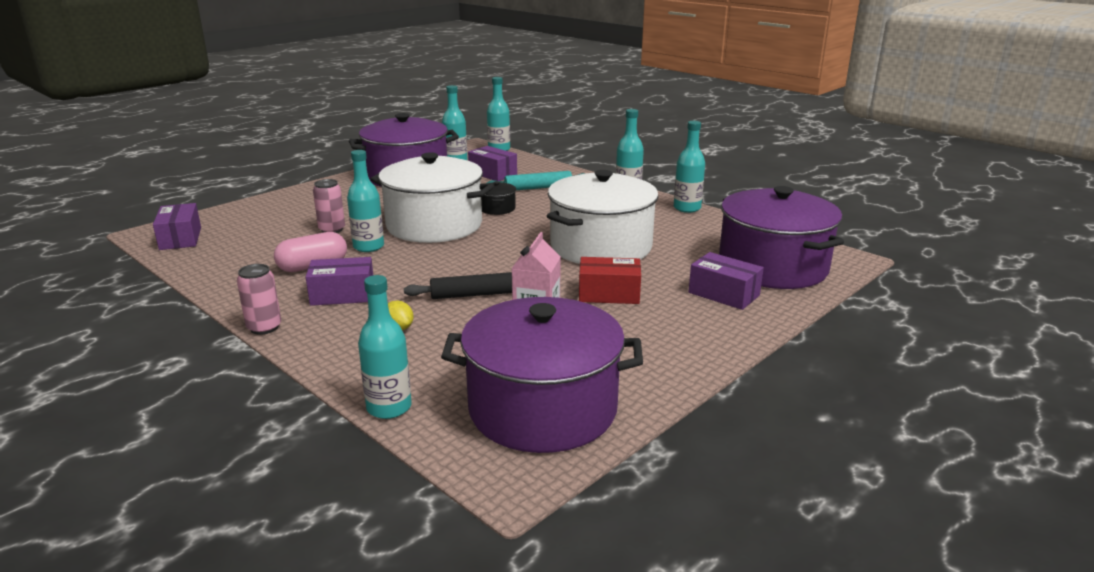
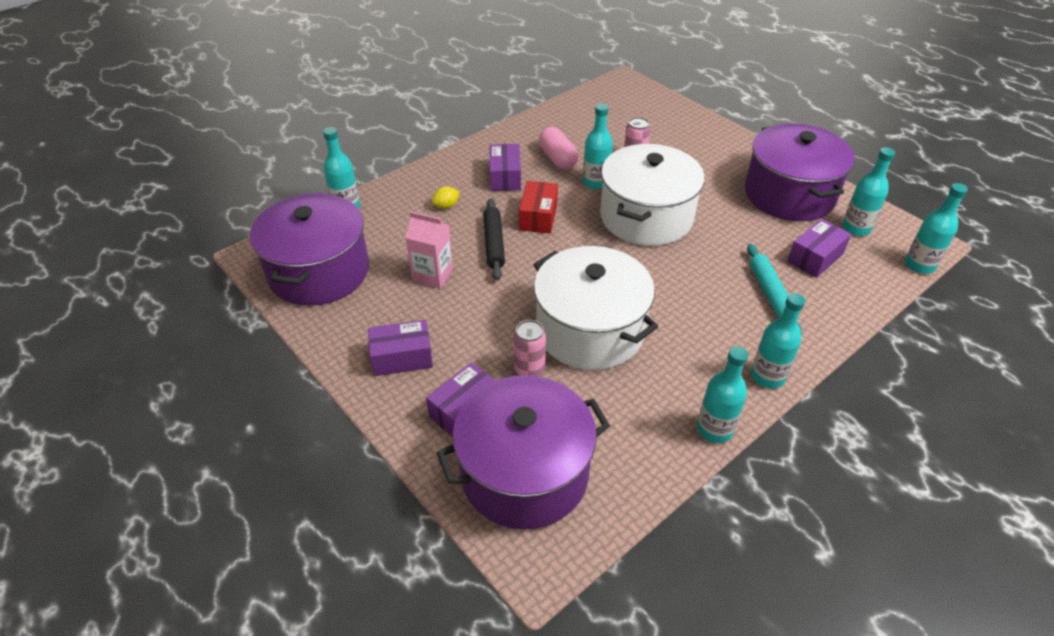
camera: 95 degrees right, 20 degrees up
(180, 238) = (615, 94): purple box -> purple box (402, 357)
(264, 327) = (461, 150): pink can -> pink can (529, 369)
(497, 208) = (696, 259): black pot -> none
(609, 294) = (480, 324): red box -> red box (538, 217)

